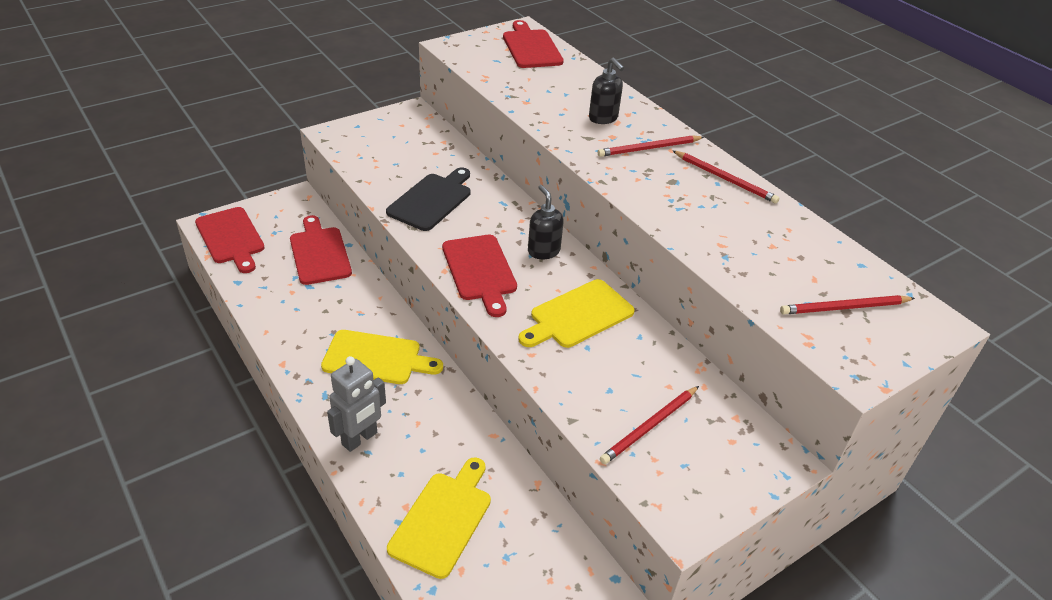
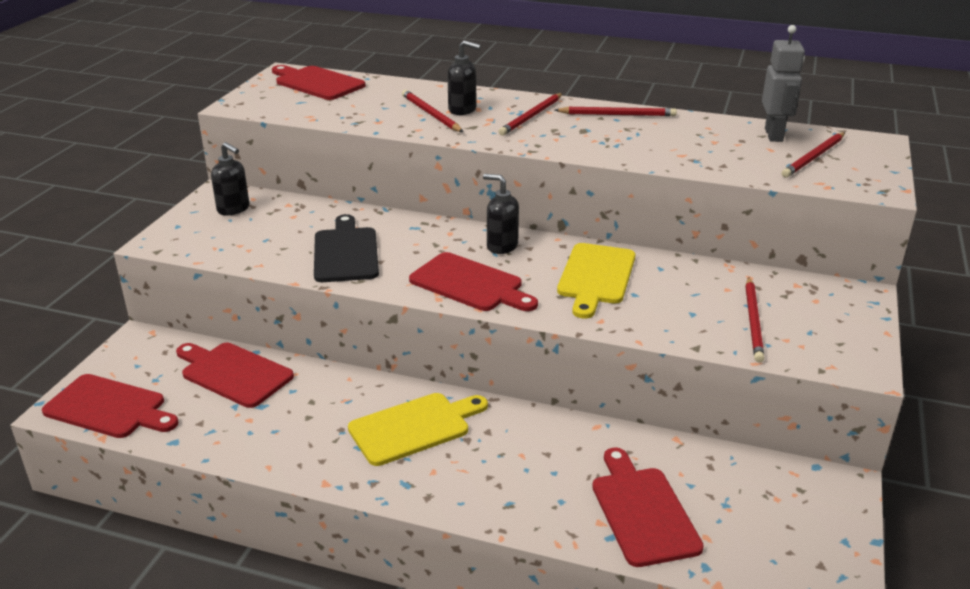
camera: 35 degrees left, 10 degrees down
(360, 439) = (488, 497): grey robot -> grey robot (774, 135)
(405, 129) = (234, 209): none -> black soap dispenser
(443, 519) = (642, 511): yellow cutting board -> red cutting board
(573, 111) = (430, 114): none -> red pencil

